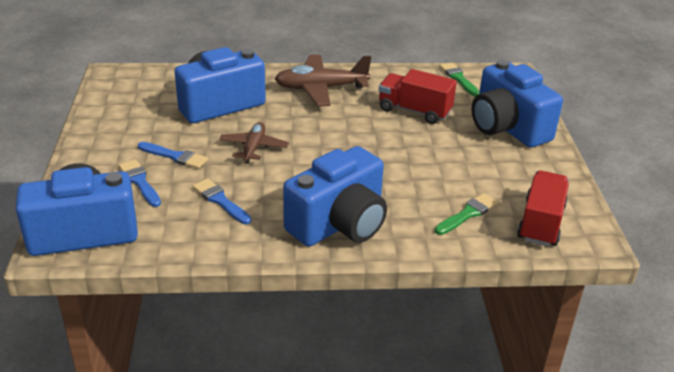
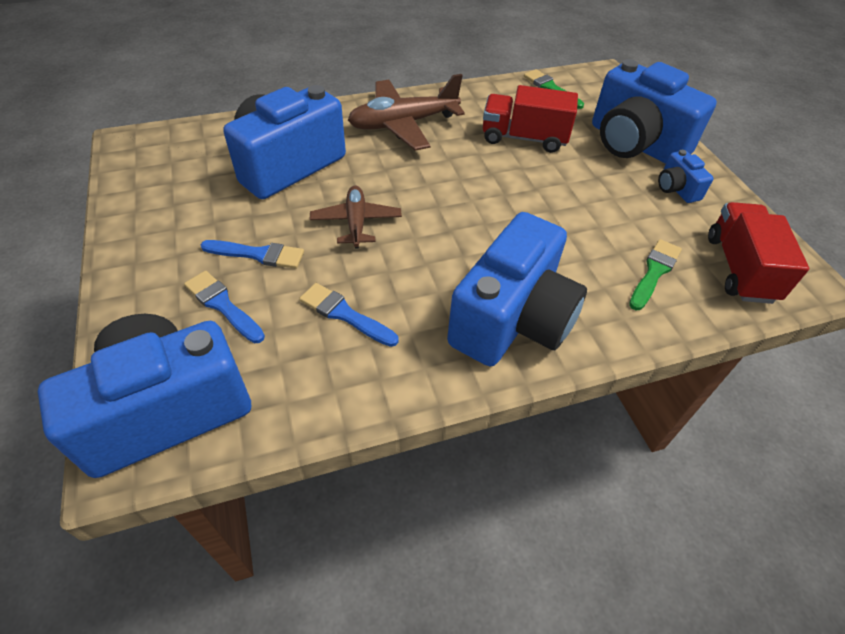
camera: 15 degrees left, 15 degrees up
(523, 163) = (676, 189): none -> blue camera

